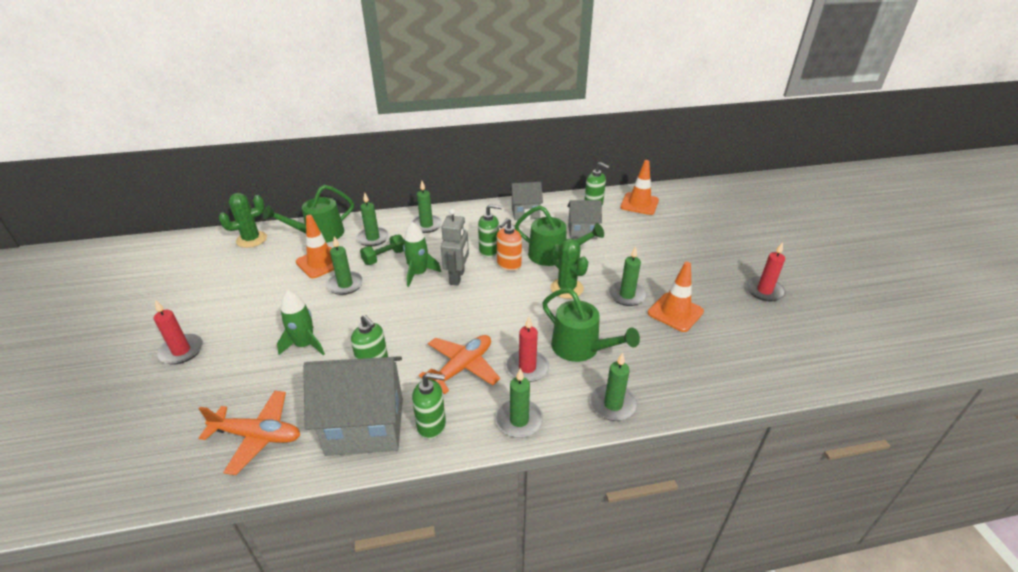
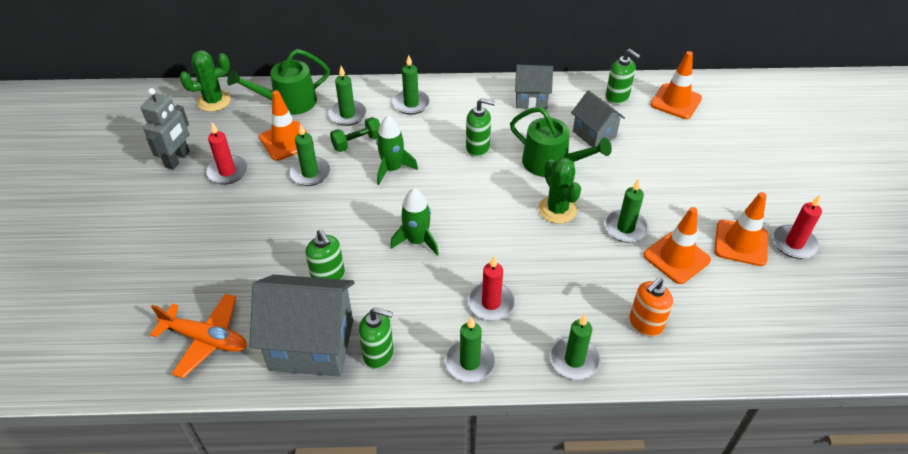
camera: 10 degrees right, 10 degrees up
(181, 351) = (136, 233): red candle -> red candle (227, 172)
(305, 345) = (260, 243): green rocket -> green rocket (417, 241)
(457, 277) = (435, 179): grey robot -> grey robot (177, 159)
(462, 368) = (420, 293): orange plane -> none
(508, 265) = (496, 170): orange soap dispenser -> orange soap dispenser (645, 324)
(580, 348) = (555, 287): green watering can -> none
(582, 232) = (594, 134): grey house -> grey house turned 45 degrees clockwise
(723, 295) = (741, 243): none -> orange traffic cone

